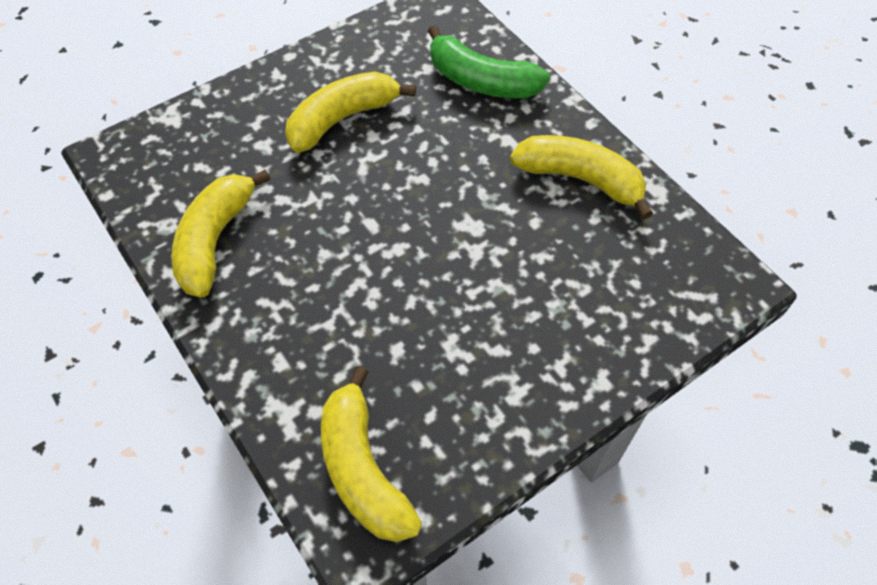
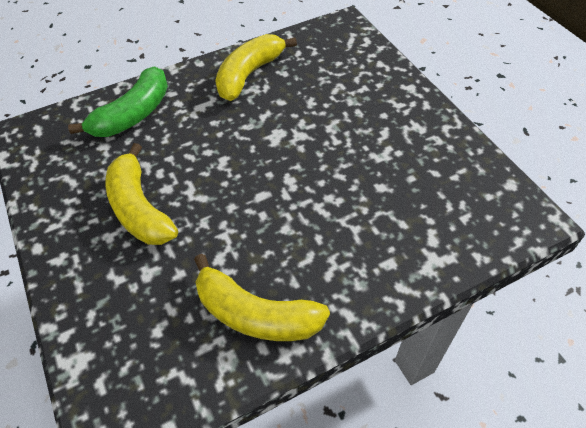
camera: 80 degrees left, 5 degrees down
(363, 469) = (478, 213): yellow banana -> none

